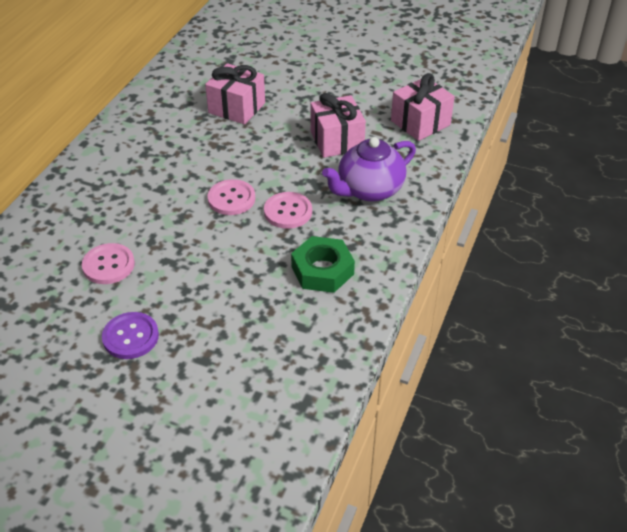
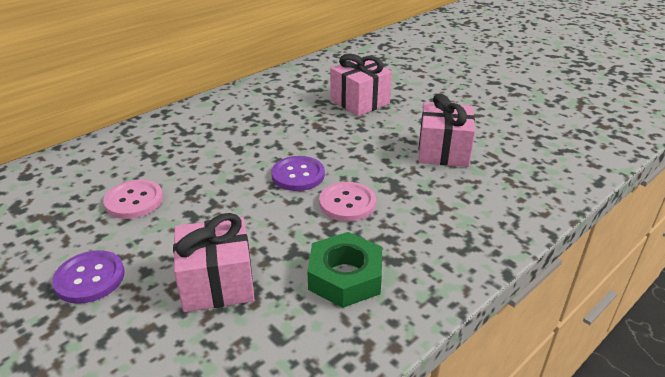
camera: 25 degrees right, 10 degrees down
(231, 199) = (298, 175): pink button -> purple button
(369, 190) = (452, 207): purple teapot -> none
(420, 123) = (548, 157): pink gift -> pink gift (217, 283)

